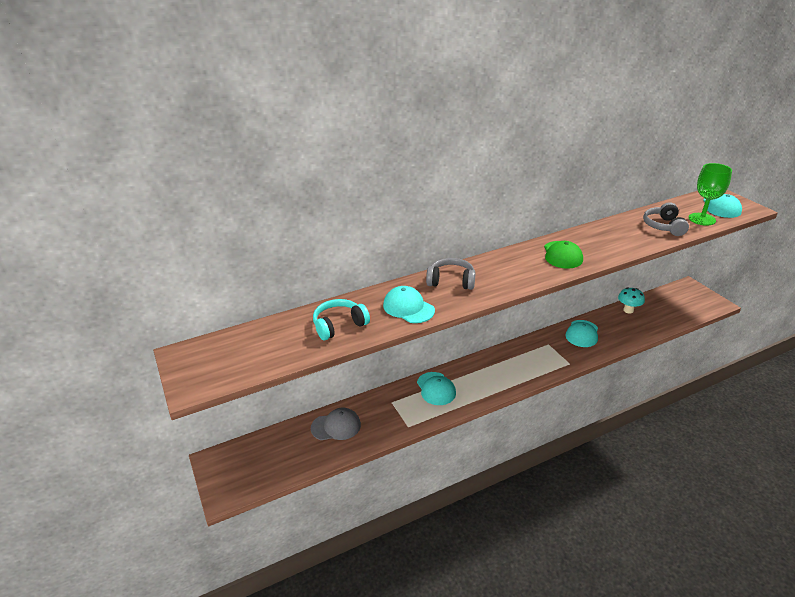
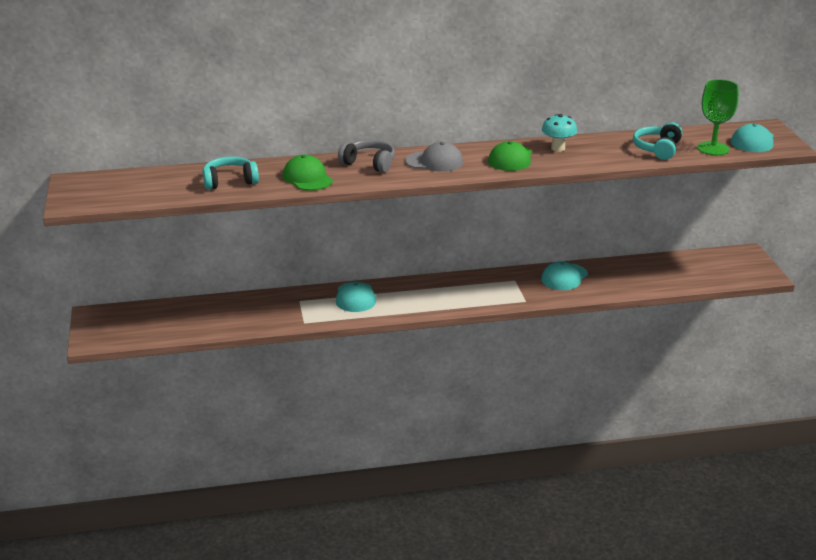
camera: 15 degrees right, 5 degrees down
(336, 426) = (229, 310): grey cap -> grey cap (434, 162)
(408, 308) = (307, 178): turquoise cap -> green cap
(628, 310) = (642, 264): turquoise mushroom -> turquoise mushroom (558, 148)
(664, 226) = (658, 149): grey headphones -> turquoise headphones

